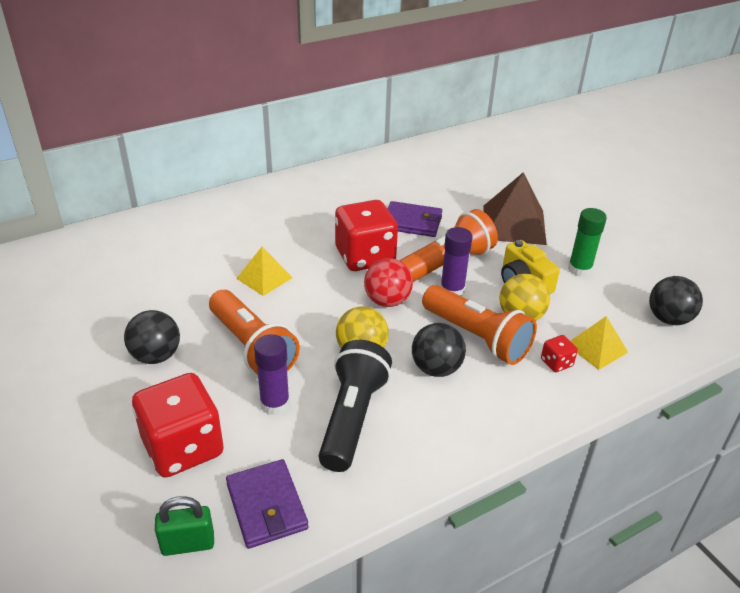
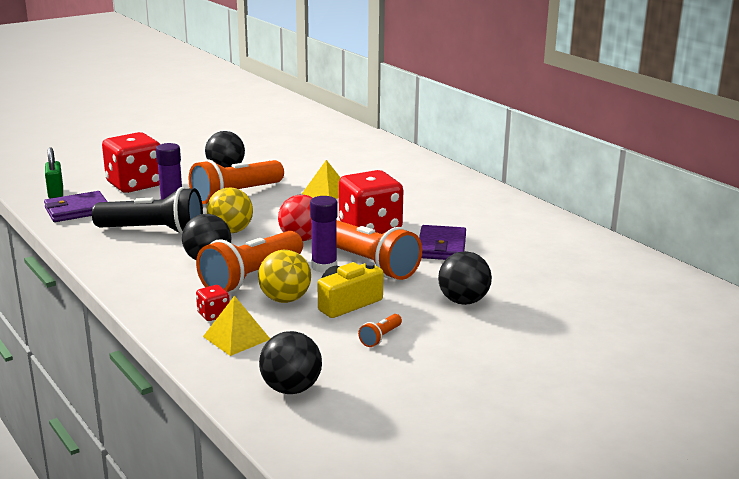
camera: 85 degrees right, 15 degrees down
(513, 224) = (463, 301): brown pyramid -> black ball
(579, 269) = (380, 337): green glue stick -> orange flashlight

